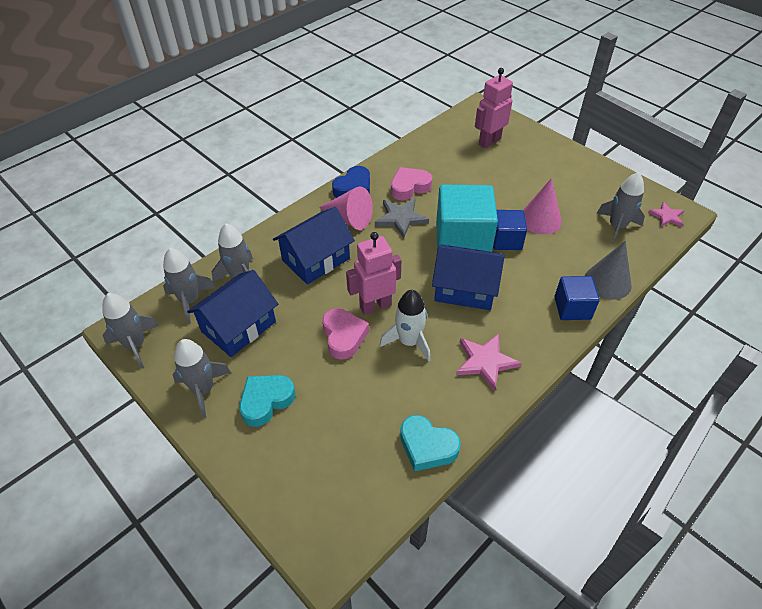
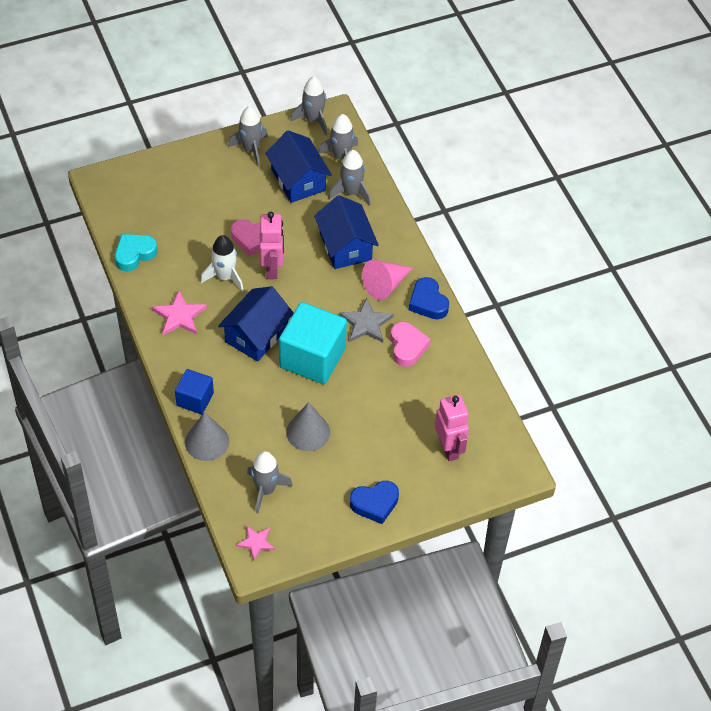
camera: 110 degrees right, 5 degrees up
(266, 401) = (221, 180): turquoise heart -> none
(506, 240) = (296, 391): blue cube -> none
(540, 219) = (308, 432): pink cone -> grey cone
(570, 164) = (375, 504): none -> blue heart

